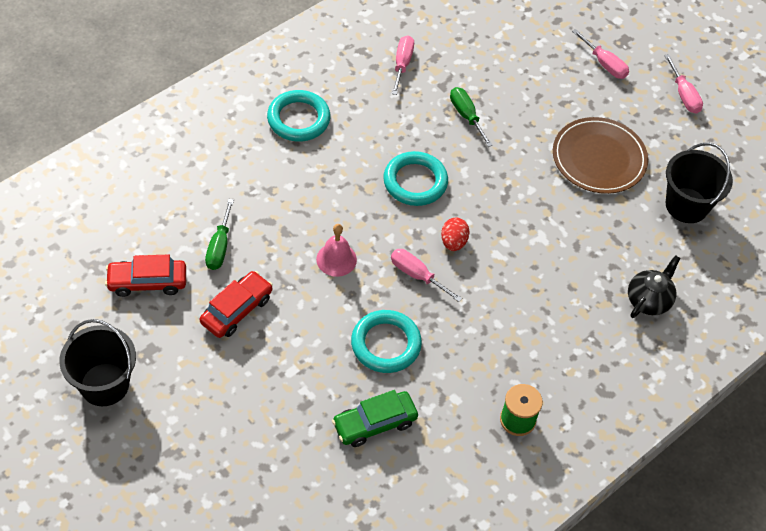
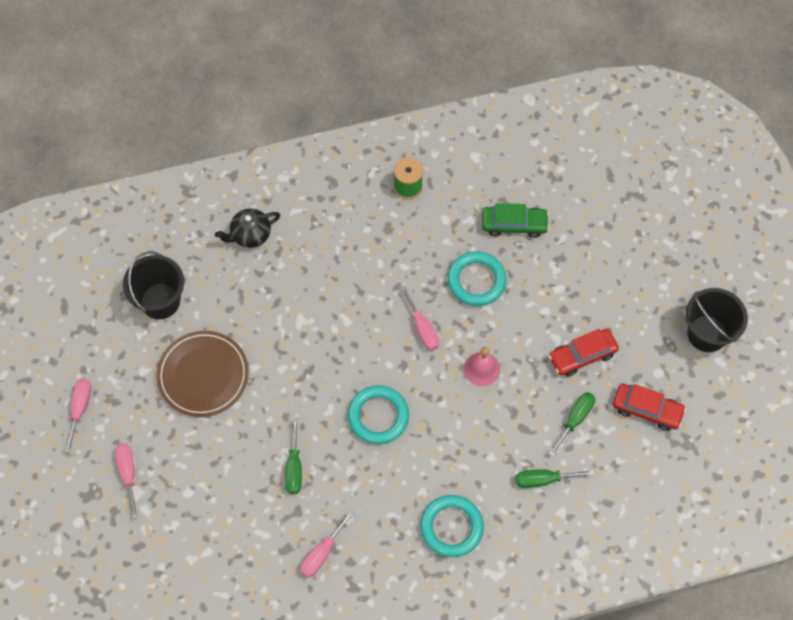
camera: 150 degrees left, 10 degrees up
(229, 184) = (543, 480): none -> green screwdriver
(453, 242) = (376, 345): red egg -> none

